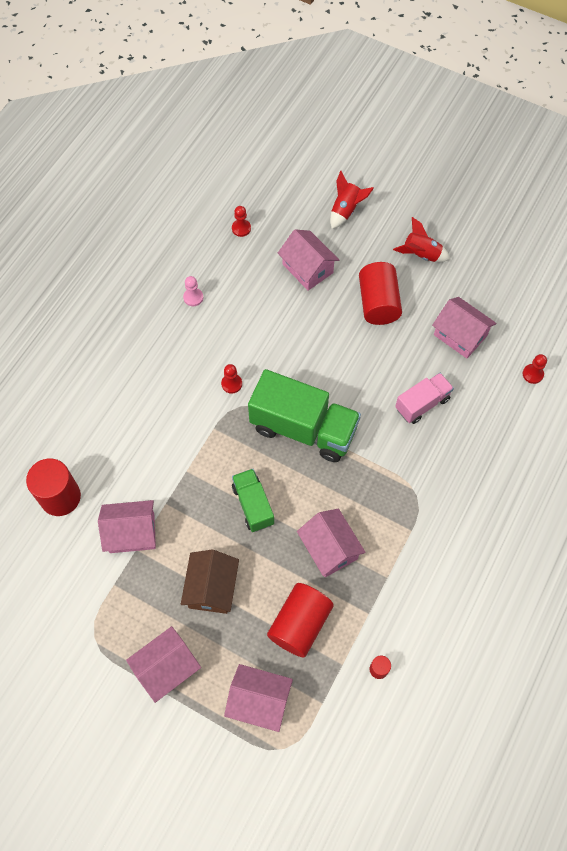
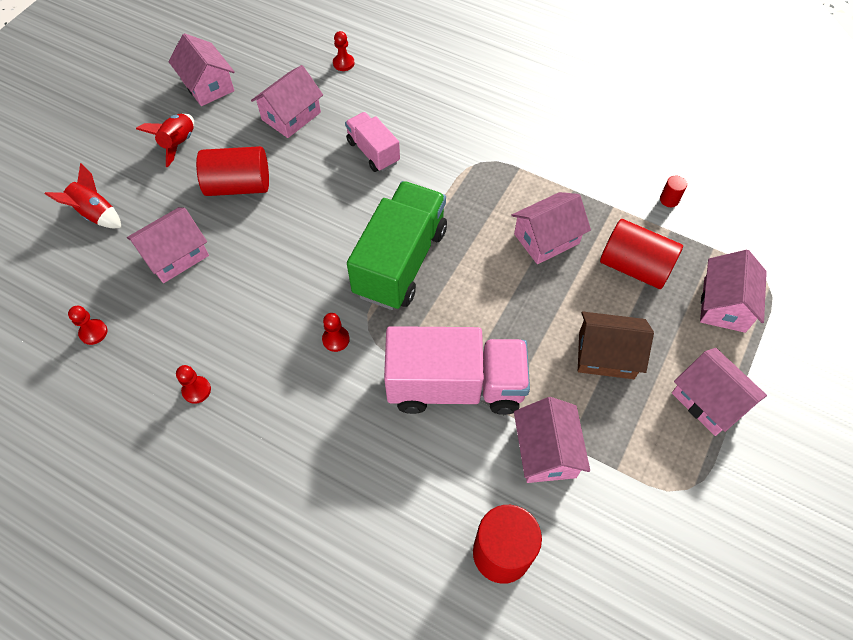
camera: 90 degrees left, 5 degrees down
(189, 469) = (455, 386): none -> pink truck
(193, 297) = (196, 390): pink pawn -> red pawn
(253, 505) = (500, 313): green truck -> none
(491, 267) = (208, 85): none -> pink house

